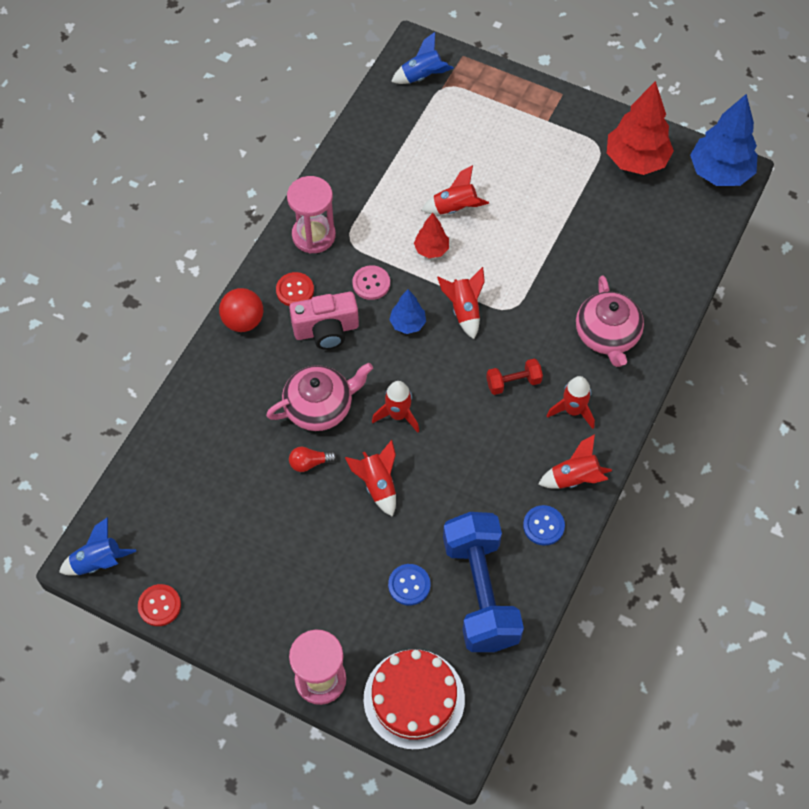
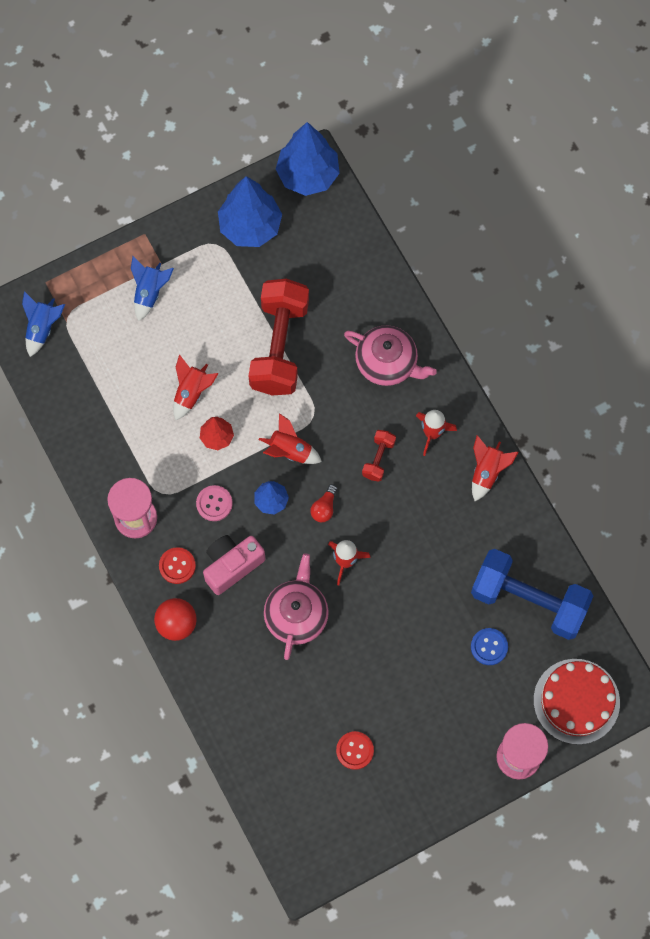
camera: 55 degrees left, 10 degrees up
(98, 562) = (313, 863): blue rocket -> blue rocket (149, 293)
(159, 605) = (381, 838): red button -> red button (355, 750)
(310, 463) = (340, 653): red light bulb -> red light bulb (324, 507)
(326, 330) = (232, 566): pink camera -> pink camera turned 150 degrees counterclockwise
(377, 485) = (393, 616): red rocket -> none
(543, 526) = (508, 520): blue button -> none
(550, 245) = (279, 346): none -> red dumbbell
(636, 160) = (250, 227): red tree -> blue tree

